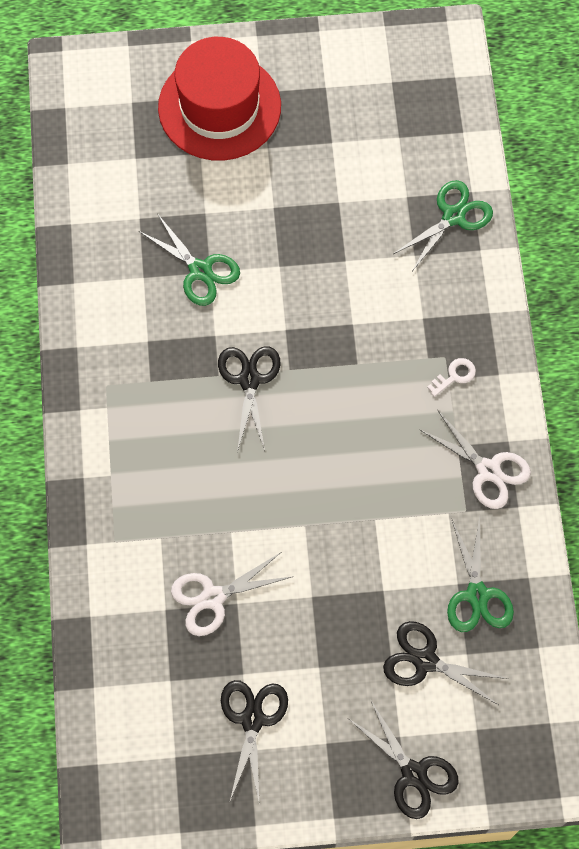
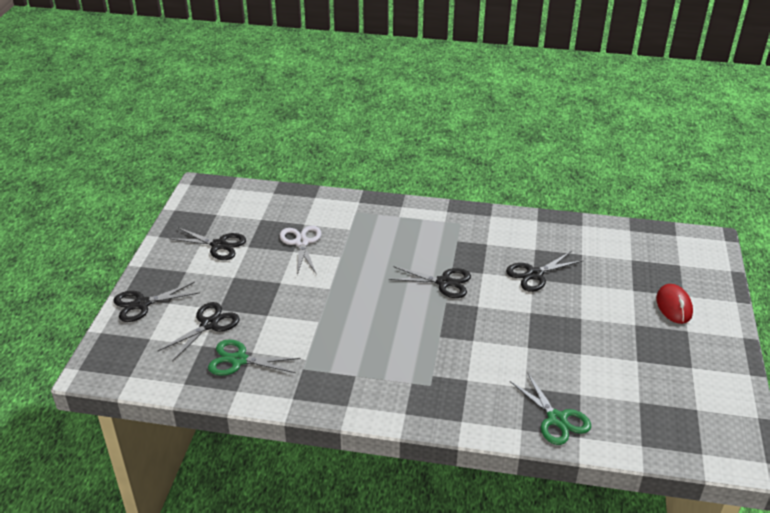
camera: 105 degrees right, 30 degrees down
(200, 271) = (534, 274): green scissors -> black scissors
(219, 107) = (674, 306): red hat -> red mouse
(454, 376) = (412, 387): white key -> none
(488, 470) = (328, 388): white scissors -> none

